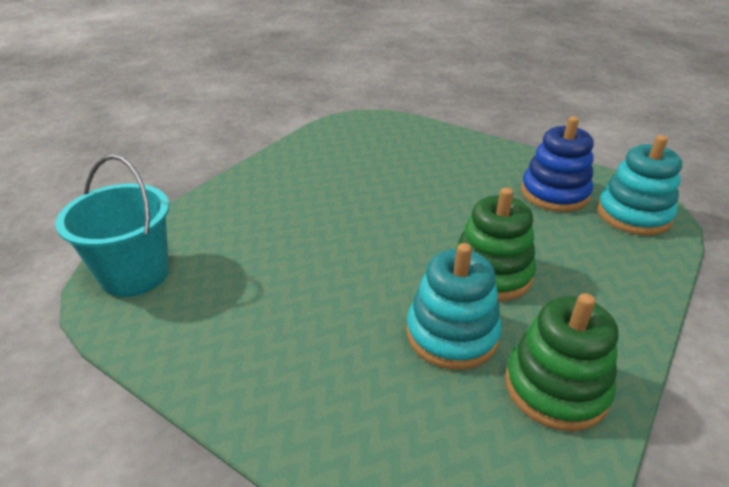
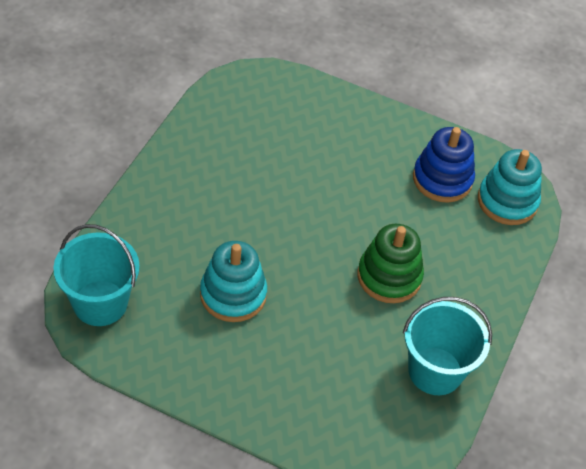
camera: 15 degrees left, 15 degrees up
(452, 334) = (363, 336): turquoise stacking toy -> turquoise stacking toy (233, 294)
(556, 387) = (435, 371): green stacking toy -> turquoise bucket

